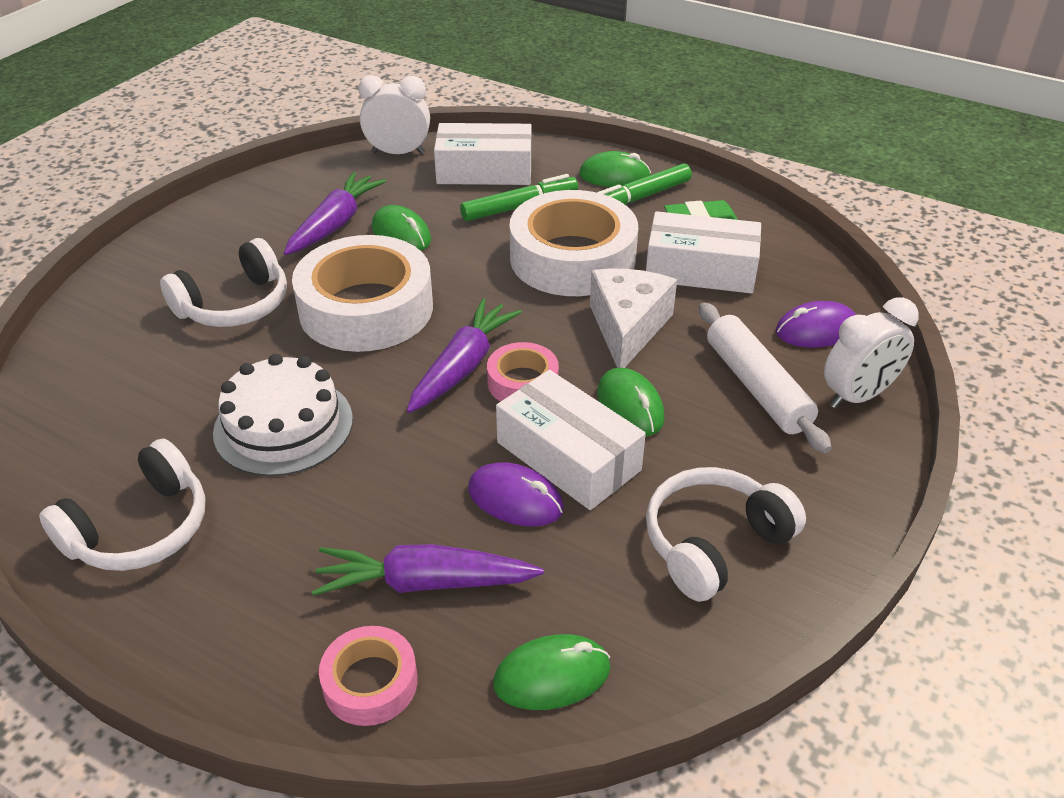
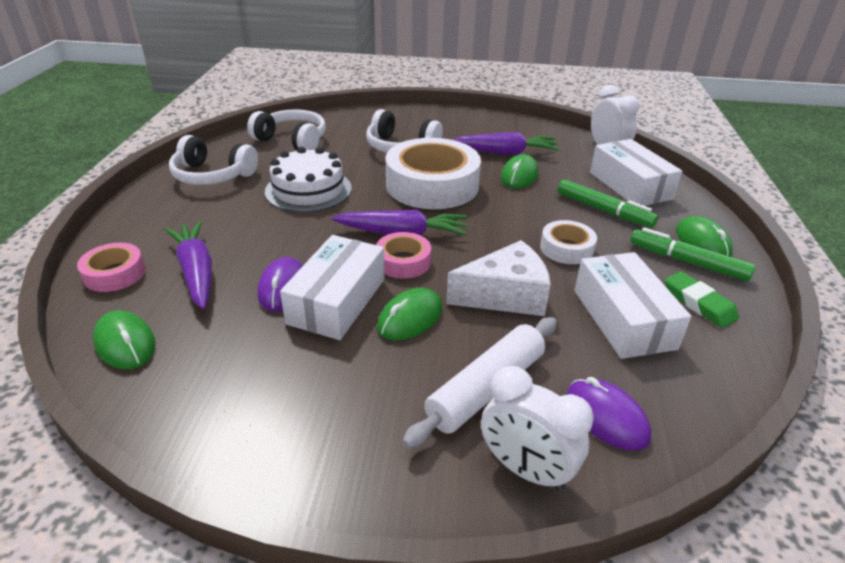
camera: 65 degrees right, 5 degrees down
(572, 258) = (566, 248): white tape -> white tape, size x0.49
(714, 543) = (274, 400): white headphones -> white headphones (292, 140)

